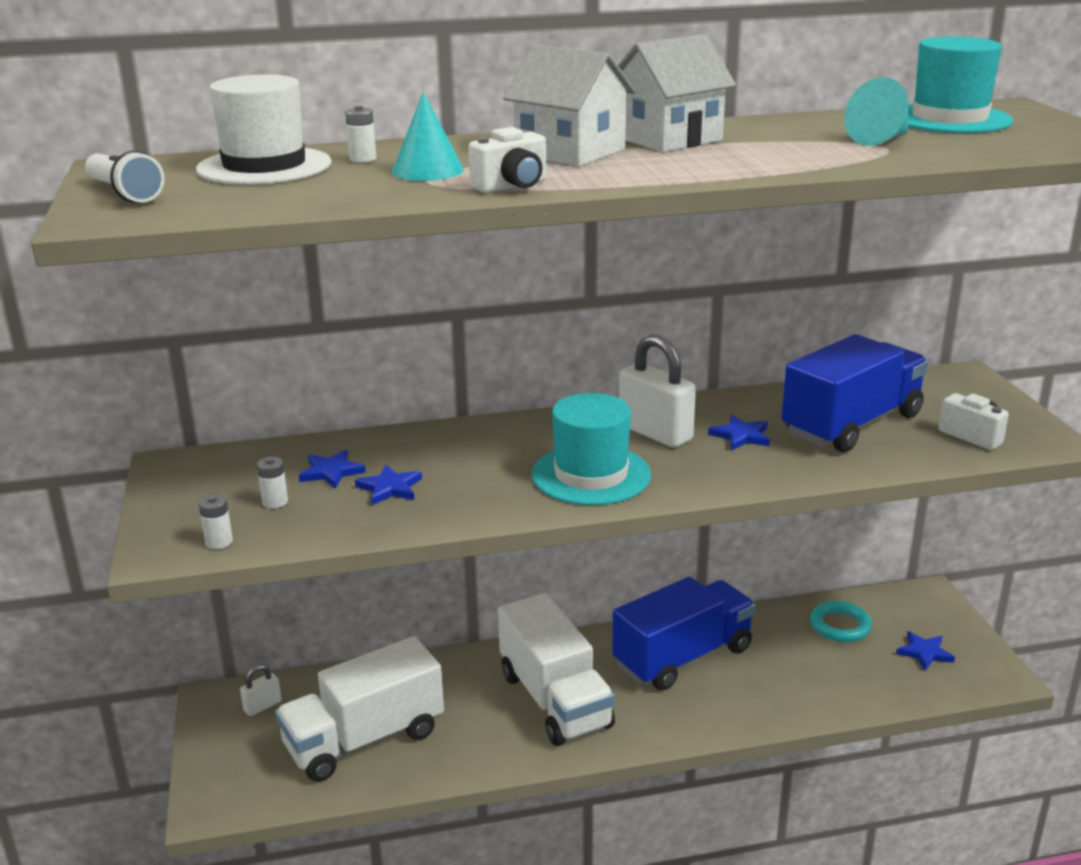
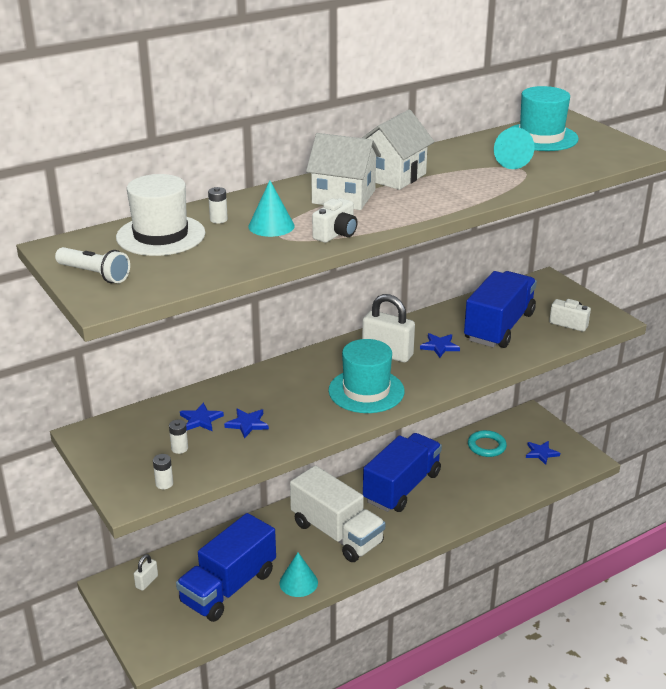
camera: 20 degrees left, 5 degrees up
(364, 739) = (228, 587): white truck -> blue truck
(464, 756) = (298, 582): none -> turquoise cone

